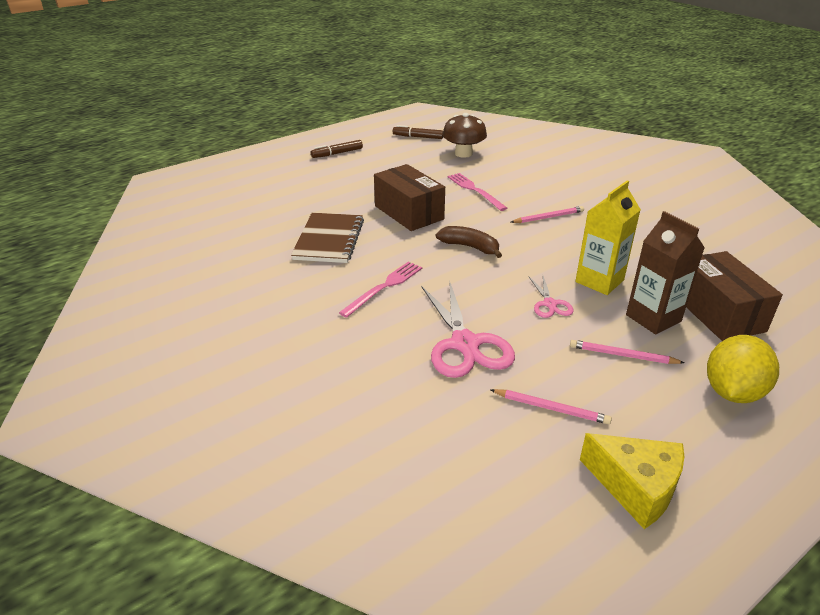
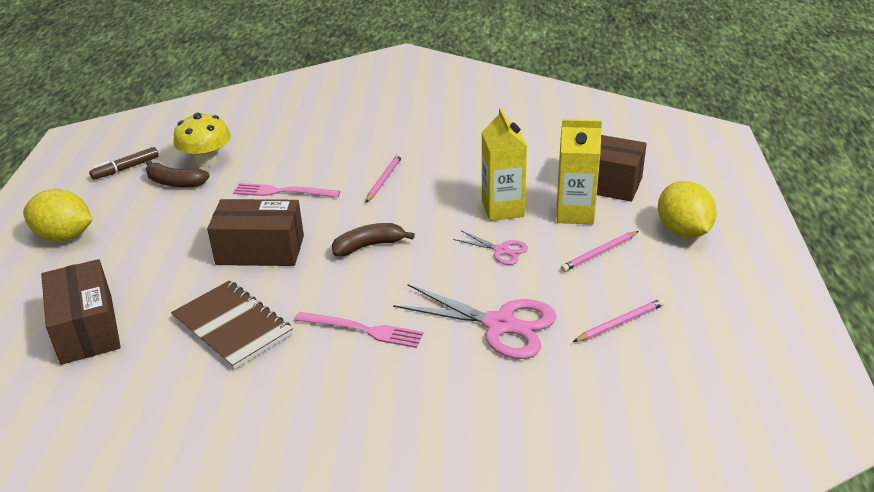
camera: 50 degrees left, 0 degrees up
(273, 199) = (86, 329): none -> brown box
(337, 153) = (64, 236): brown marker -> yellow lemon
(384, 287) = (363, 330): pink fork -> pink fork turned 120 degrees clockwise
(428, 156) = (175, 183): none -> brown banana
(463, 153) = (206, 161): brown mushroom -> yellow mushroom
(635, 487) = (729, 330): yellow cheese -> none
(653, 318) = (575, 213): brown carton -> yellow carton

